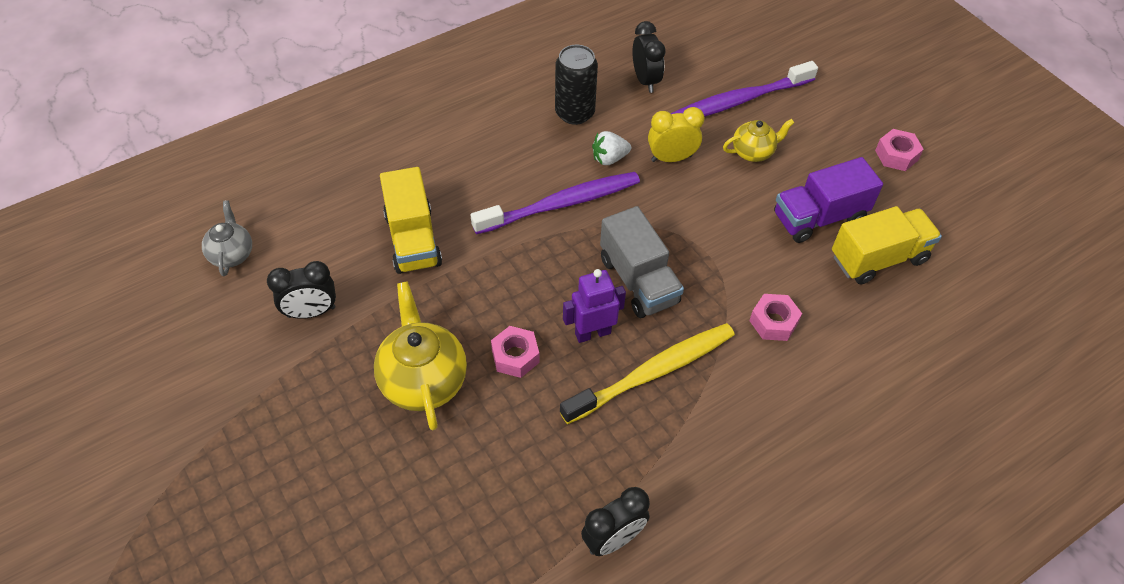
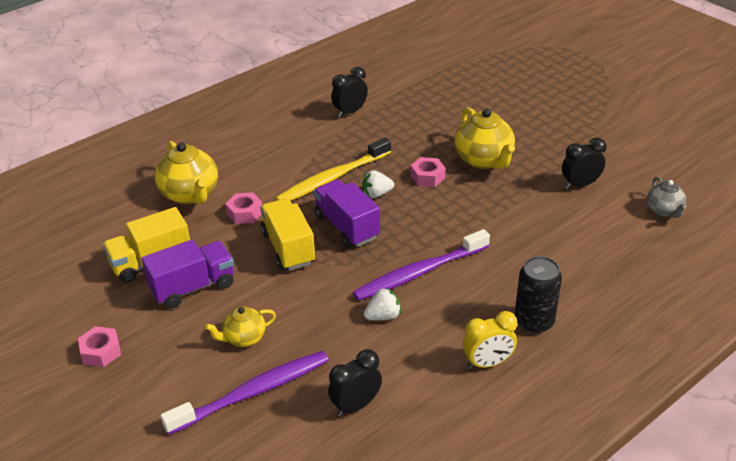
camera: 175 degrees right, 15 degrees down
(413, 240) = (531, 234): yellow truck -> yellow truck (288, 248)
(574, 113) = (426, 357): black can -> black can (534, 321)
(592, 333) = (376, 194): purple robot -> white strawberry
(638, 281) = (346, 227): grey truck -> purple truck
(645, 80) = (356, 405): black clock -> black clock turned 75 degrees clockwise
(671, 158) = (324, 323): yellow clock -> yellow clock (487, 363)
(856, 368) = (190, 194): none -> yellow teapot

